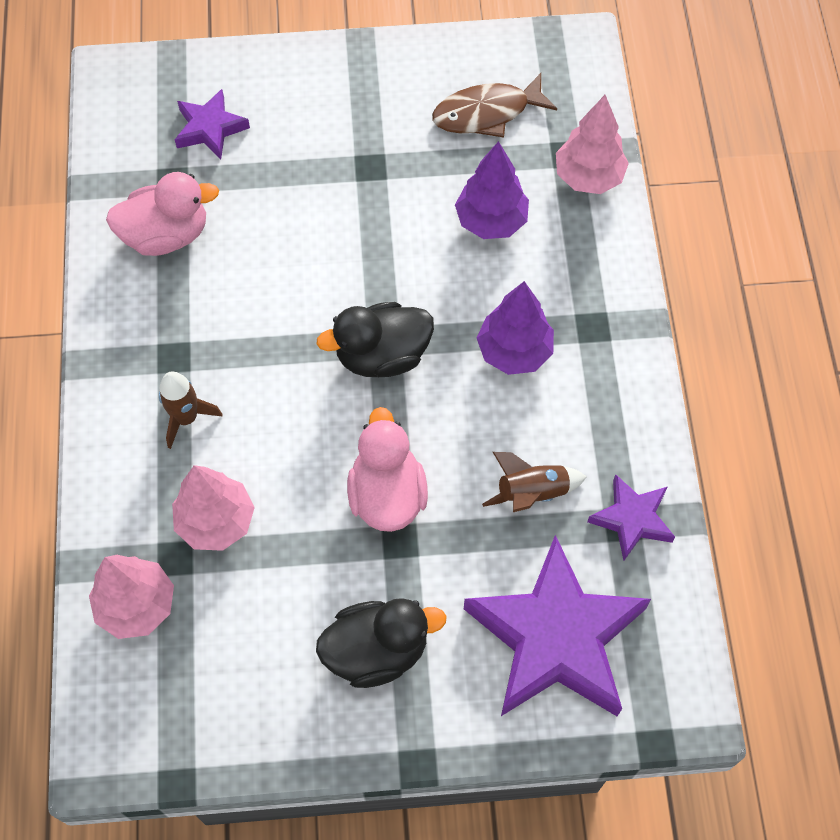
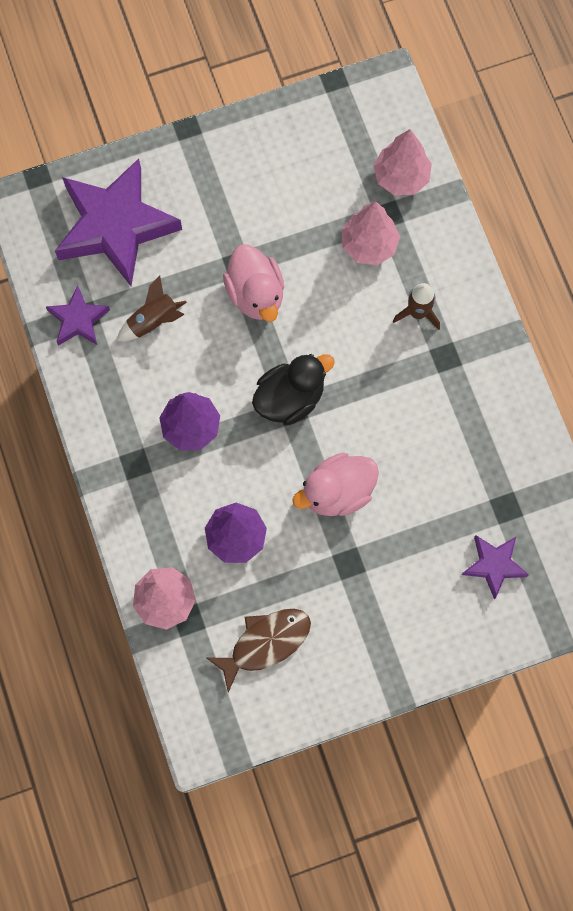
camera: 165 degrees right, 10 degrees up
(166, 235) = (491, 456): pink duck -> pink duck (337, 492)
(377, 651) = (232, 188): black duck -> none

